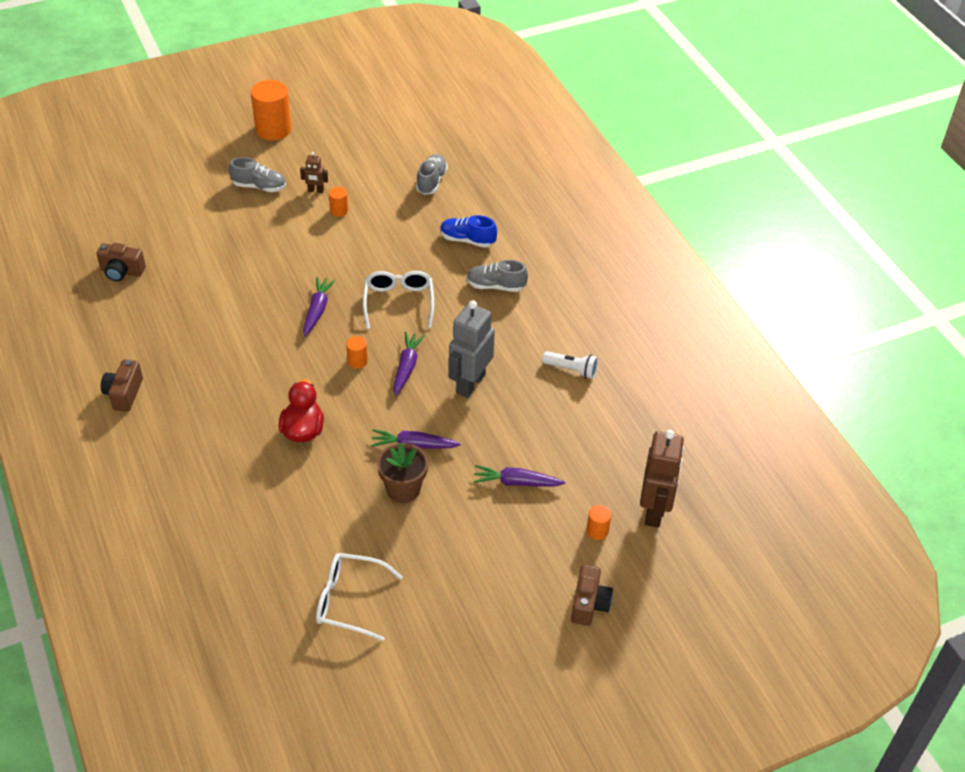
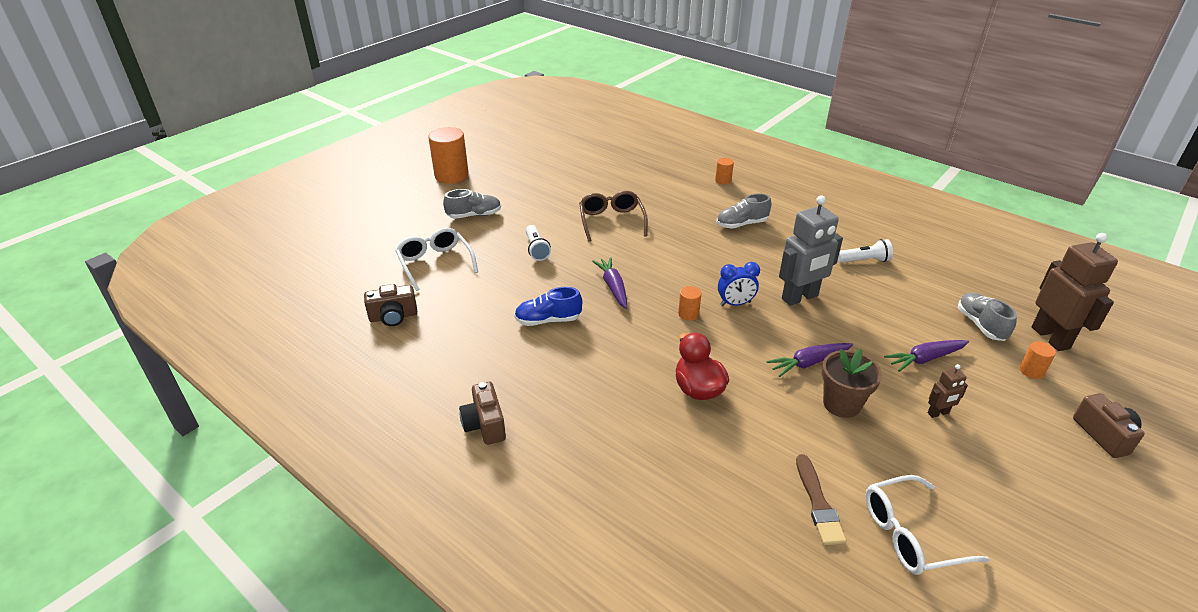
camera: 25 degrees left, 10 degrees down
(284, 245) = (536, 249): none -> white flashlight
(307, 552) = (818, 503): none -> brown brush
(315, 190) = (527, 205): brown robot -> brown robot (938, 413)
(339, 211) = (561, 212): orange cylinder -> orange cylinder (723, 180)
(376, 238) = (611, 221): none -> brown glasses
(398, 303) = (677, 259): white glasses -> white glasses (435, 263)
(407, 367) = (735, 304): purple carrot -> blue clock
(431, 181) = (617, 174): grey shoe -> grey shoe (980, 325)
(467, 240) = (686, 202): blue shoe -> blue shoe (548, 320)
(470, 383) = (800, 297): grey robot -> grey robot turned 120 degrees counterclockwise

